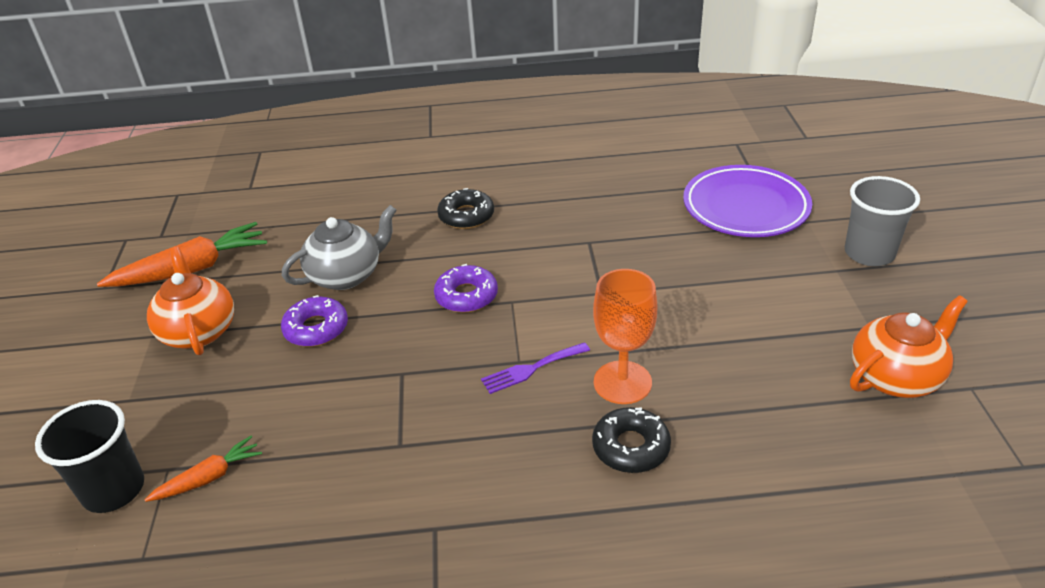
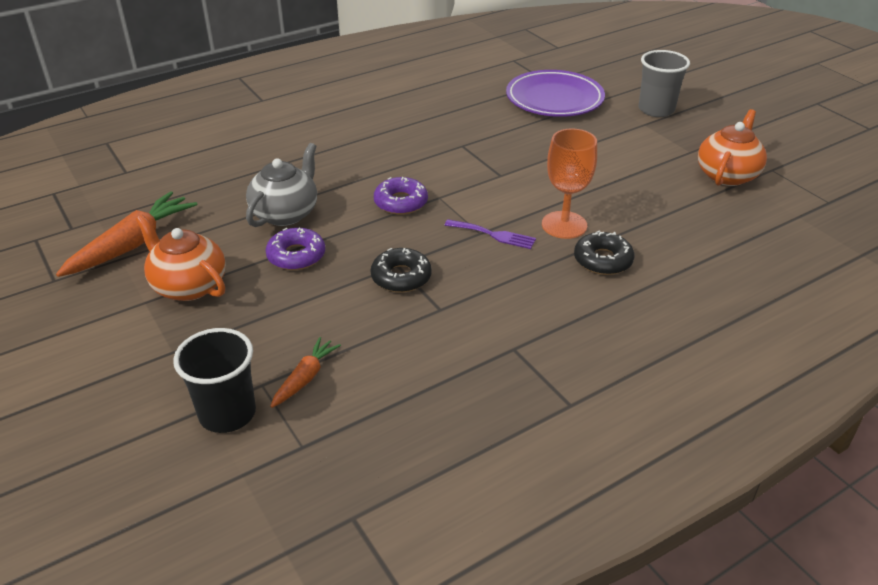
camera: 30 degrees left, 0 degrees up
(466, 216) = (349, 149): black donut -> black donut (401, 277)
(531, 369) = (493, 235): purple fork -> purple fork turned 105 degrees counterclockwise

